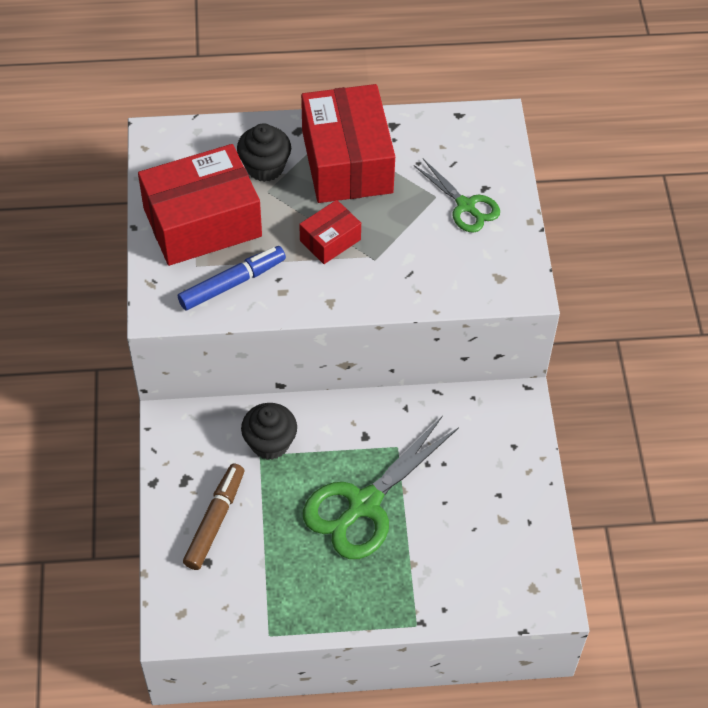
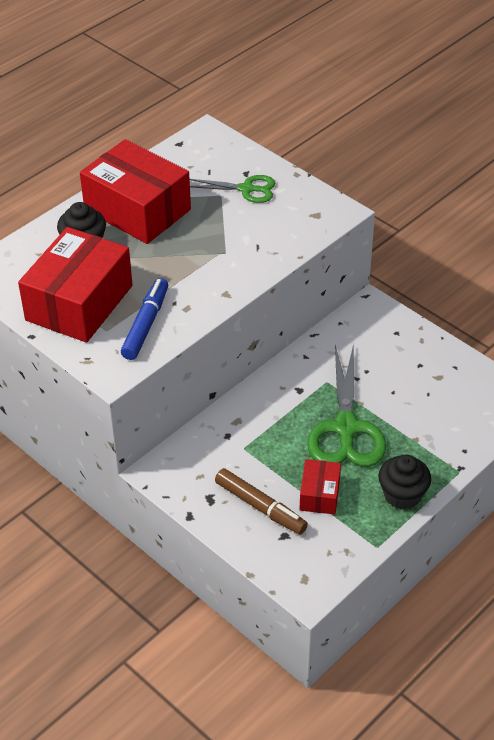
camera: 40 degrees left, 10 degrees down
(215, 520) = (260, 507): brown marker -> brown marker turned 150 degrees clockwise
(270, 443) = (242, 436): black cupcake -> black cupcake (402, 495)
(330, 240) = (182, 260): red box -> red box (319, 494)

